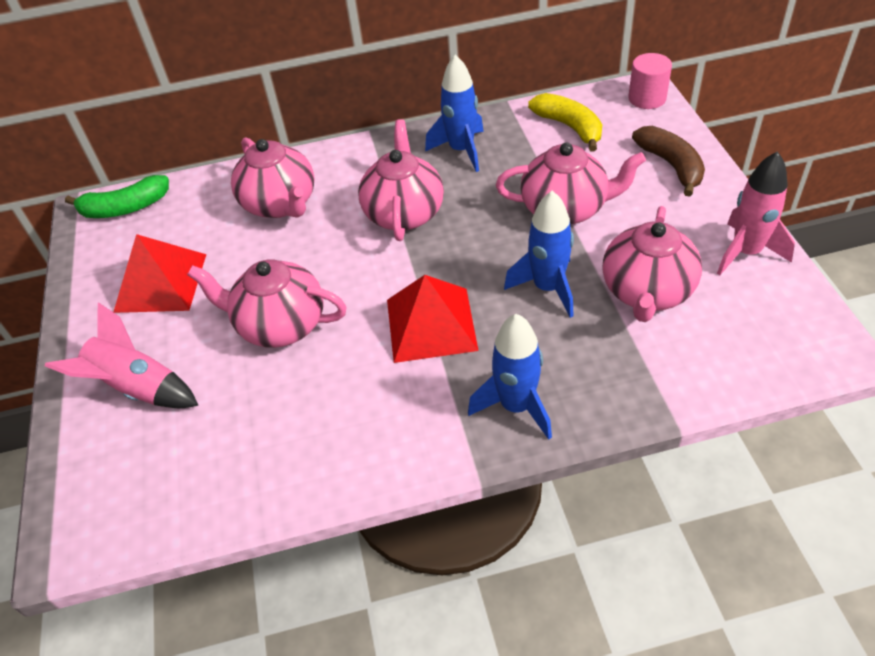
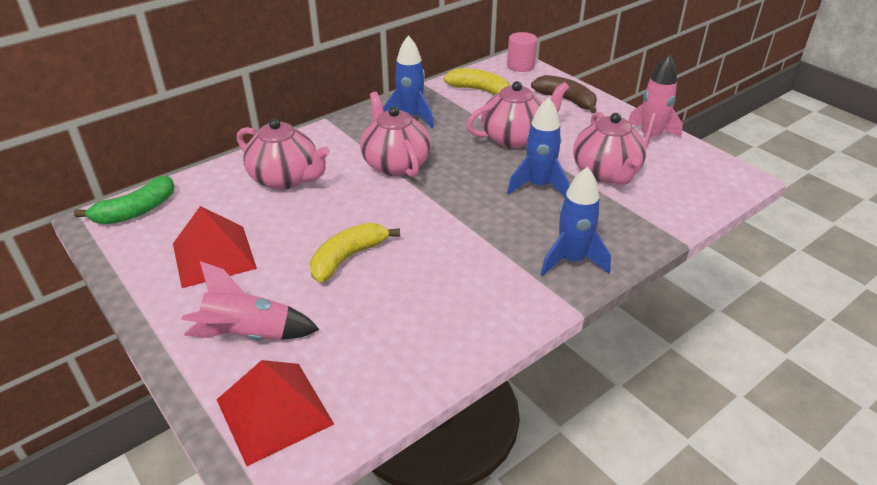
camera: 30 degrees left, 10 degrees down
(280, 324) = (348, 258): pink teapot -> yellow banana
(431, 324) = (471, 228): red pyramid -> red pyramid (274, 411)

